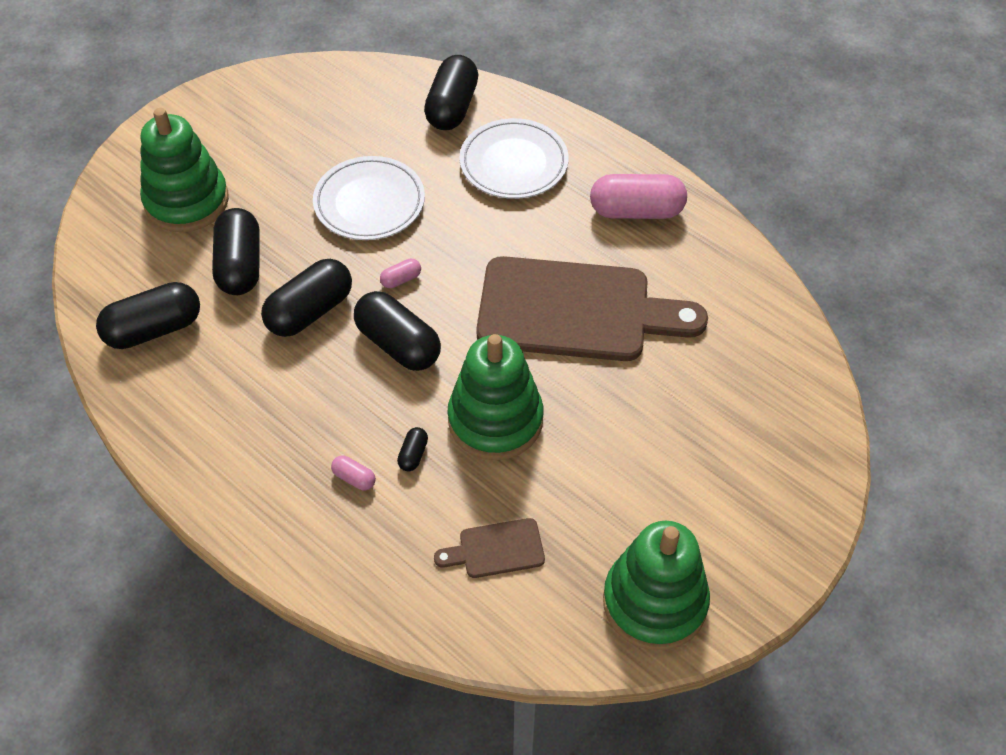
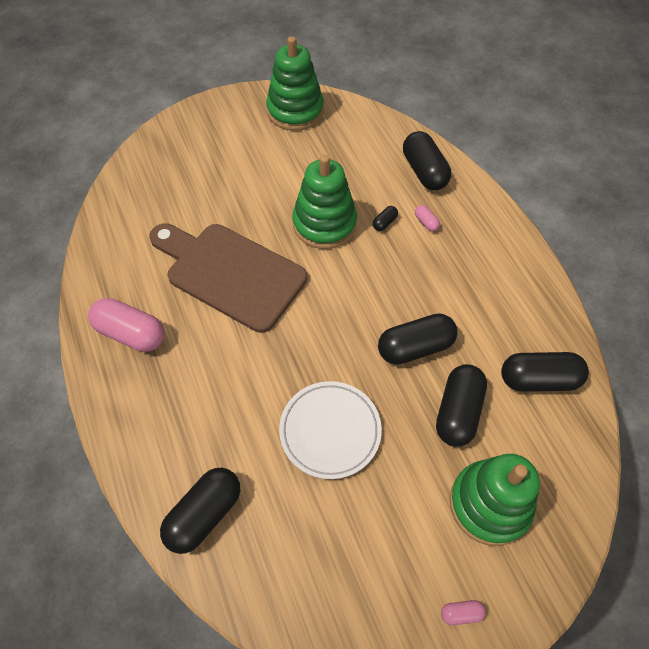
camera: 155 degrees left, 5 degrees up
(398, 344) = (362, 296): black capsule -> black capsule (424, 171)
(401, 279) = (337, 347): pink capsule -> pink capsule (461, 613)
(496, 549) = (362, 159): brown cutting board -> none
(513, 163) = (191, 421): white plate -> none

